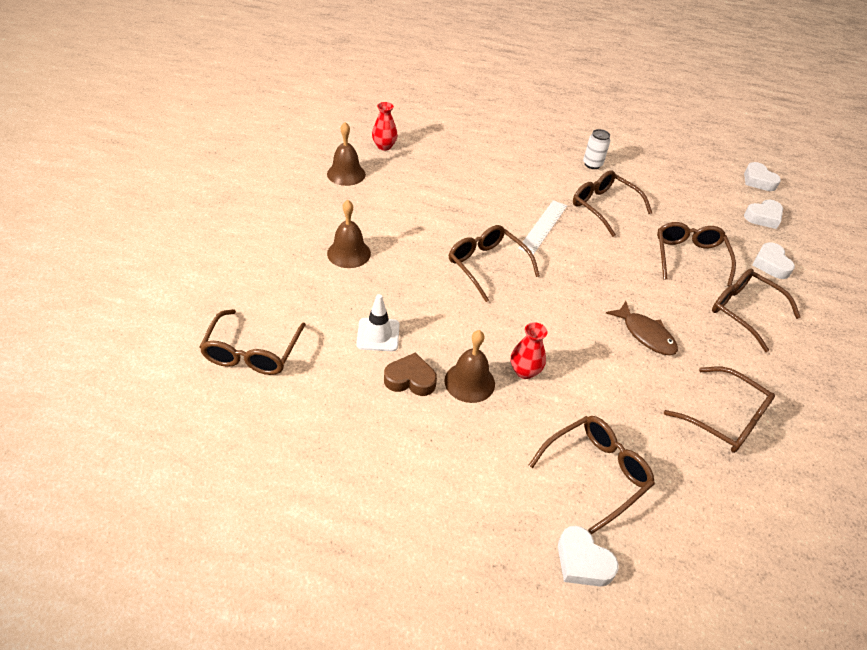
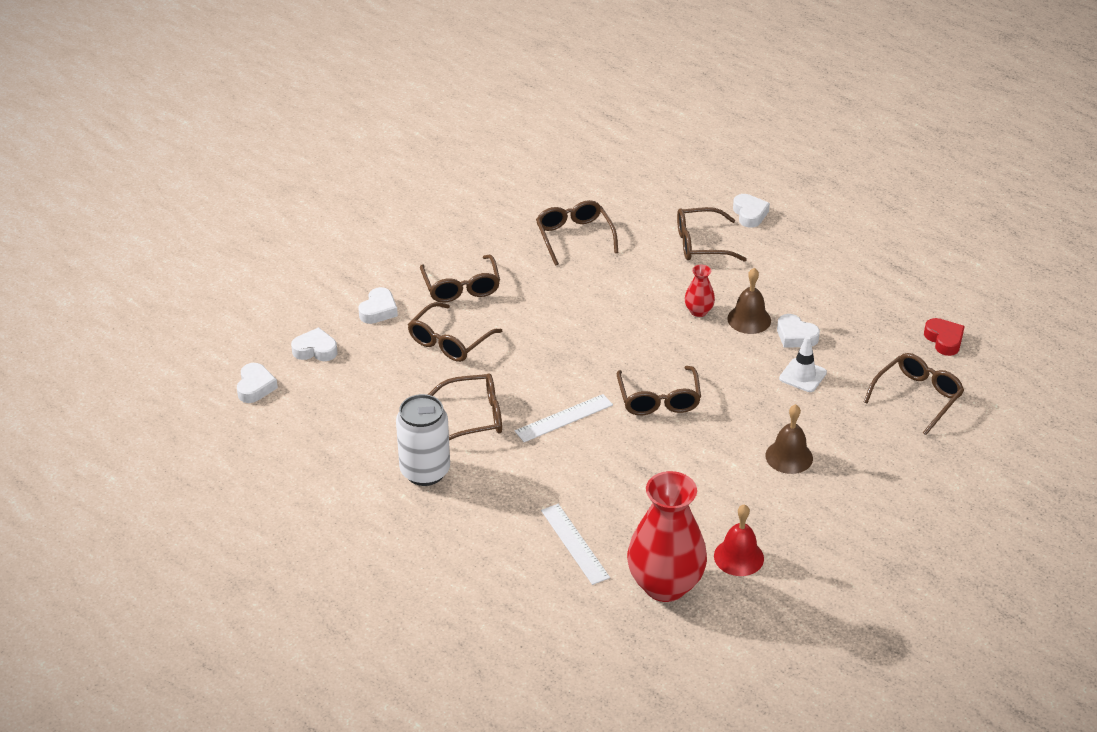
camera: 145 degrees left, 5 degrees down
(242, 442) = (944, 340): none -> red heart
(346, 174) = (738, 557): brown bell -> red bell
(384, 146) = (665, 585): red vase -> red vase, size x2.22
(410, 379) = (795, 336): brown heart -> white heart
(459, 152) = (574, 543): none -> white ruler
(592, 164) = (425, 471): white can -> white can, size x1.86
(603, 207) = (474, 417): brown glasses -> brown glasses turned 90 degrees counterclockwise
(645, 334) = (570, 301): brown fish -> none

